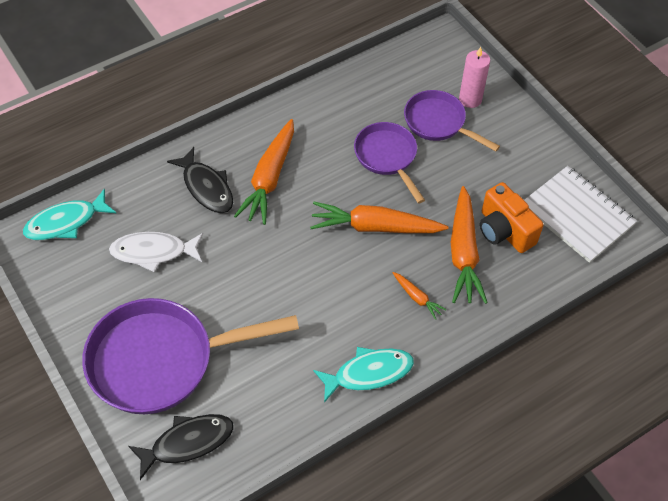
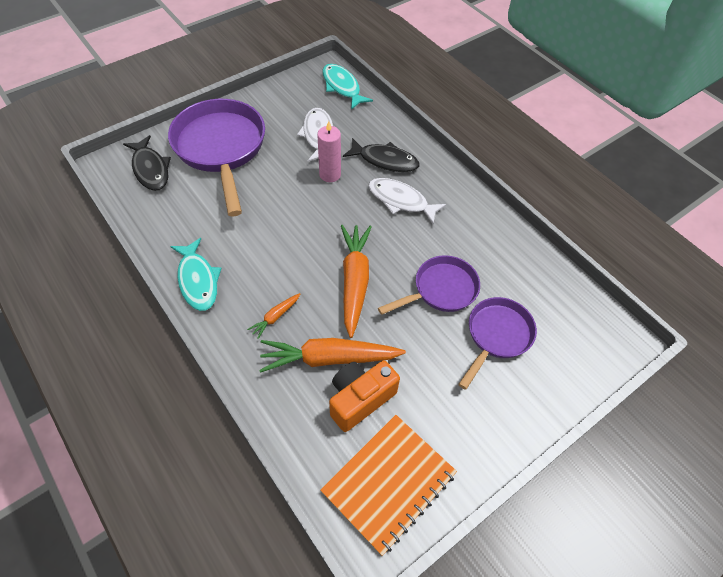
camera: 85 degrees right, 0 degrees up
(206, 187) = (385, 160): black fish -> black fish turned 120 degrees counterclockwise
(270, 178) = (401, 201): orange carrot -> white fish
(470, 99) = (539, 368): pink candle -> pink candle (330, 174)
(577, 215) = (389, 483): white notebook -> orange notebook

